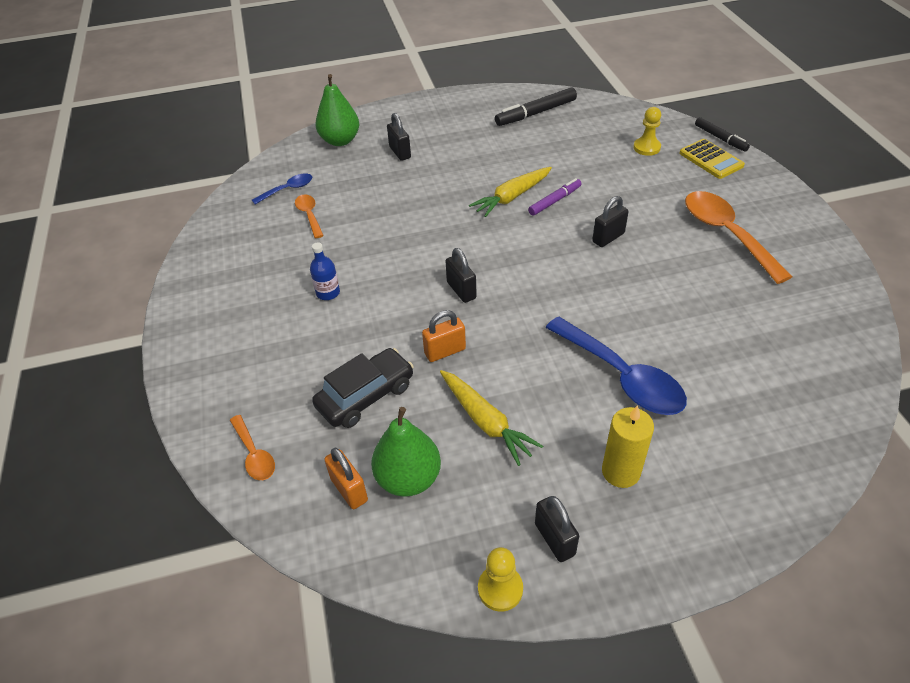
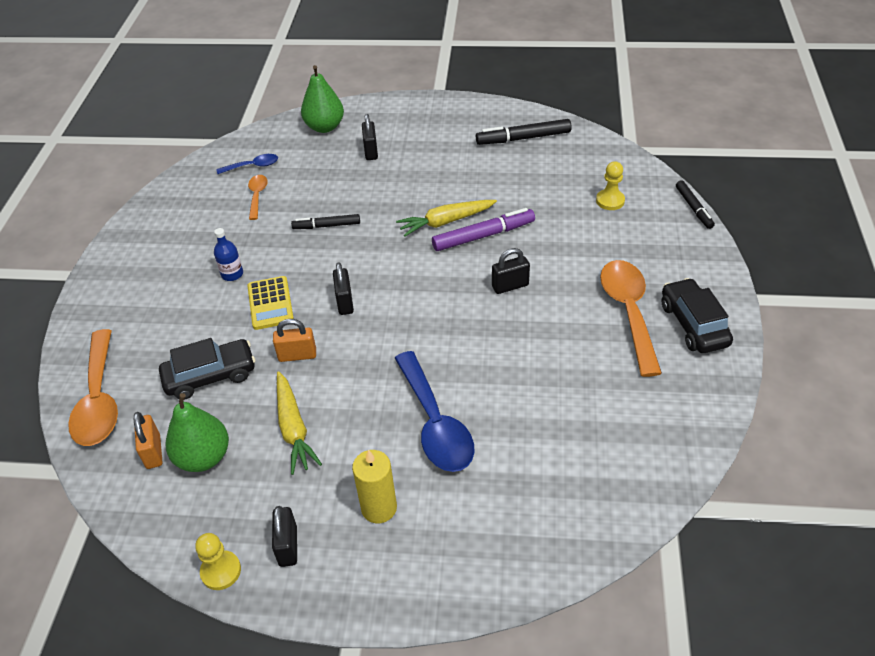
camera: 20 degrees right, 0 degrees up
(254, 454) = (99, 400): orange spoon -> orange spoon, size x1.95
(398, 226) = (327, 226): none -> black marker
(554, 201) = (483, 236): purple marker -> purple marker, size x1.55
(711, 159) = (667, 229): yellow calculator -> yellow calculator (270, 303)
(787, 230) = (693, 324): none -> black car

